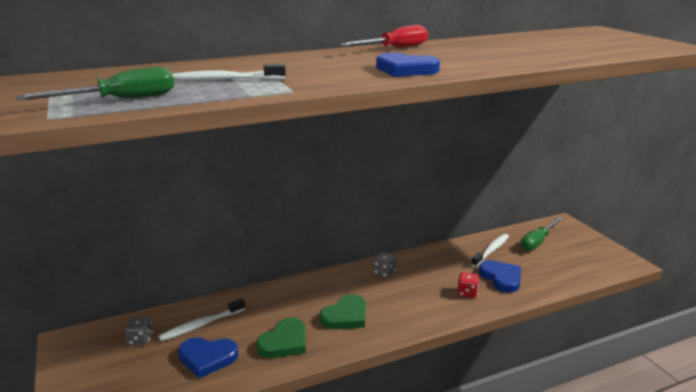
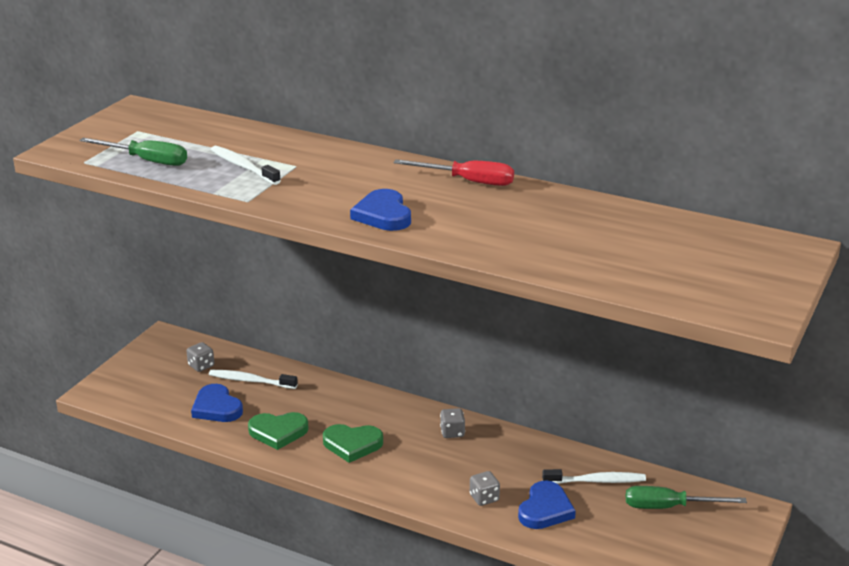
camera: 50 degrees right, 5 degrees up
(467, 293) = (484, 498): red dice -> grey dice

